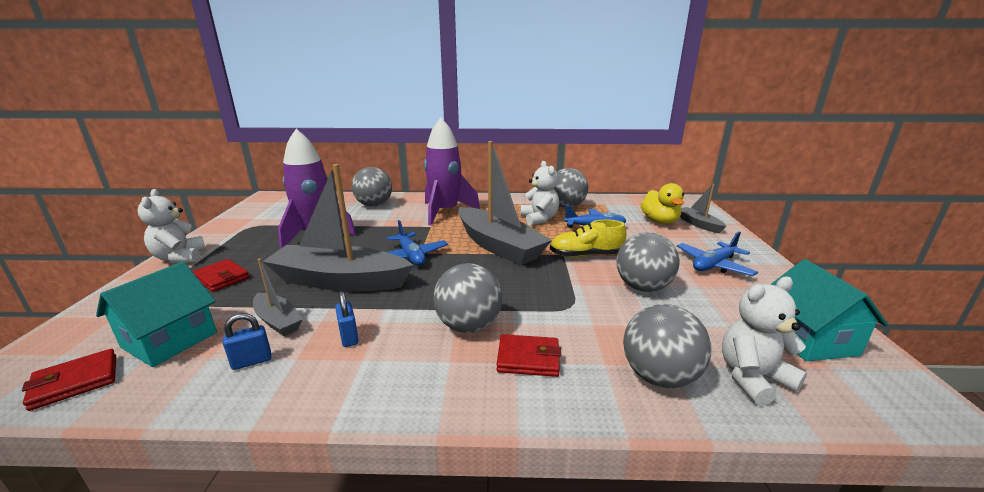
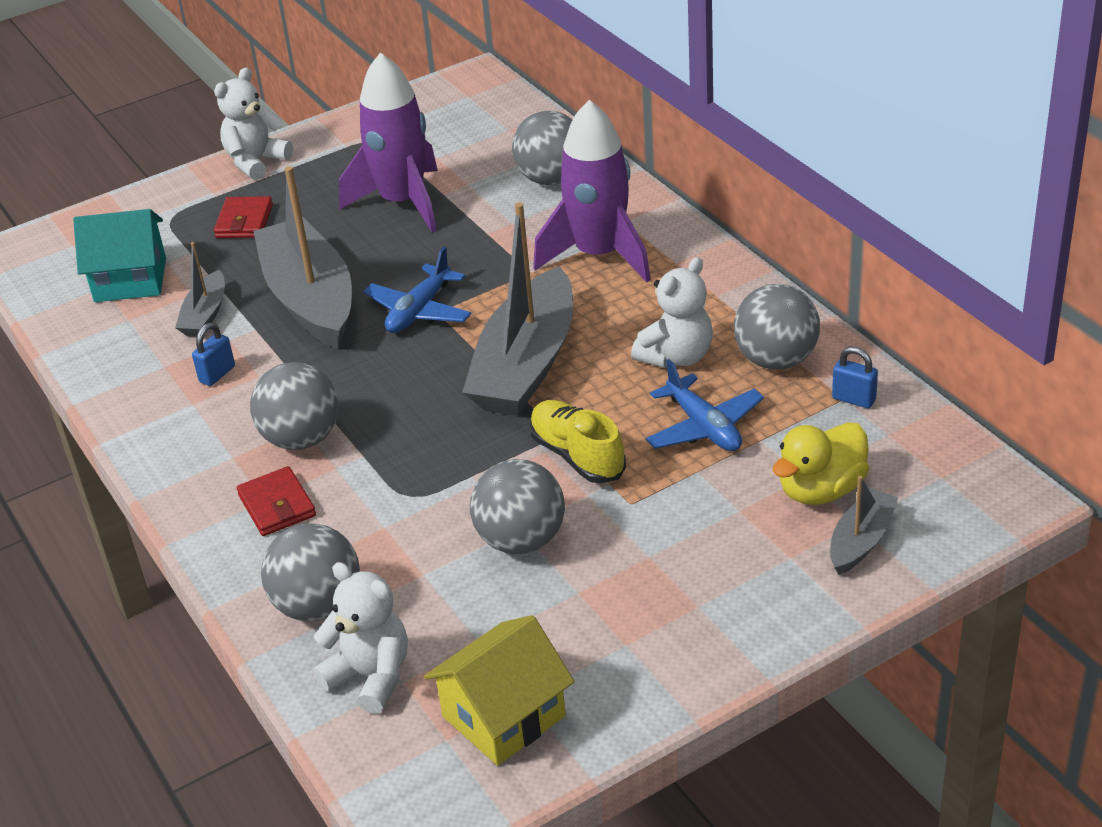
camera: 60 degrees right, 15 degrees up
(75, 382) = (53, 282): red wallet -> none
(252, 361) = (140, 345): blue padlock -> blue padlock (853, 399)
(713, 265) = (672, 593): blue plane -> none
(808, 339) = (503, 716): turquoise house -> yellow house

